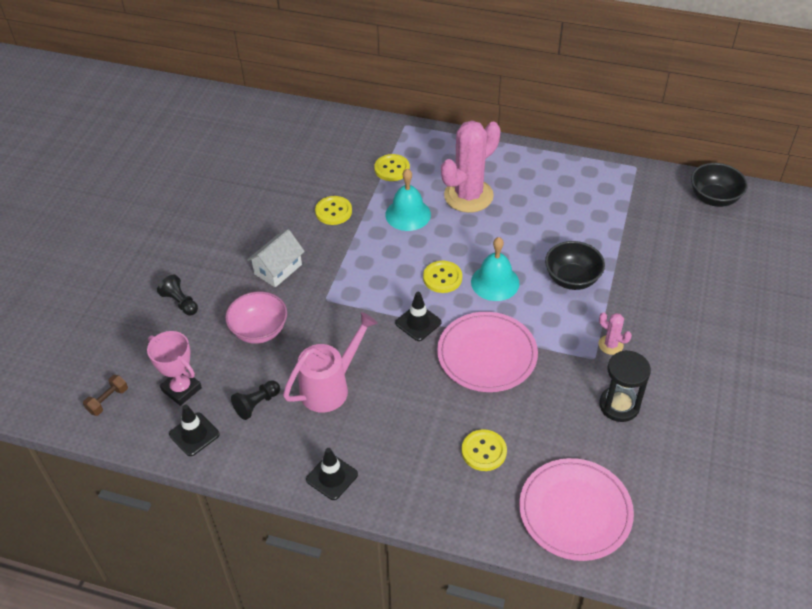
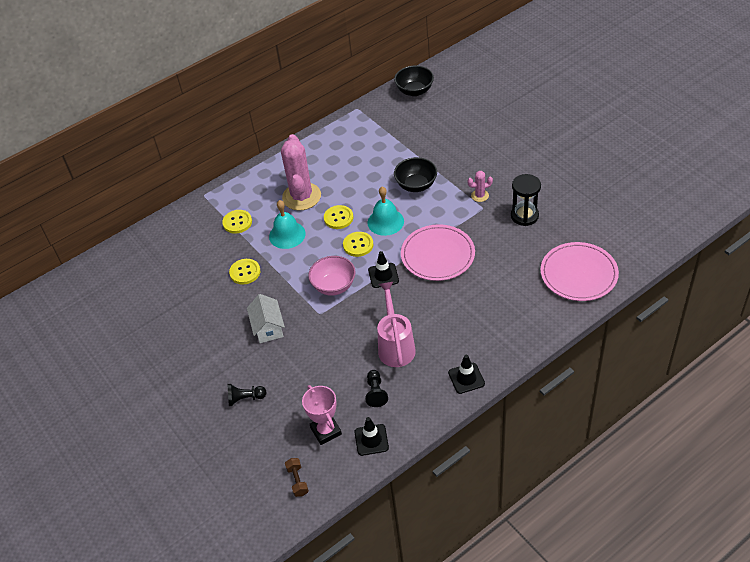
camera: 50 degrees left, 0 degrees up
(181, 389) = (326, 431): pink trophy -> pink trophy turned 75 degrees clockwise
(259, 331) = (314, 363): pink bowl -> pink bowl (334, 286)
(484, 451) = (507, 293): yellow button -> yellow button (338, 218)

